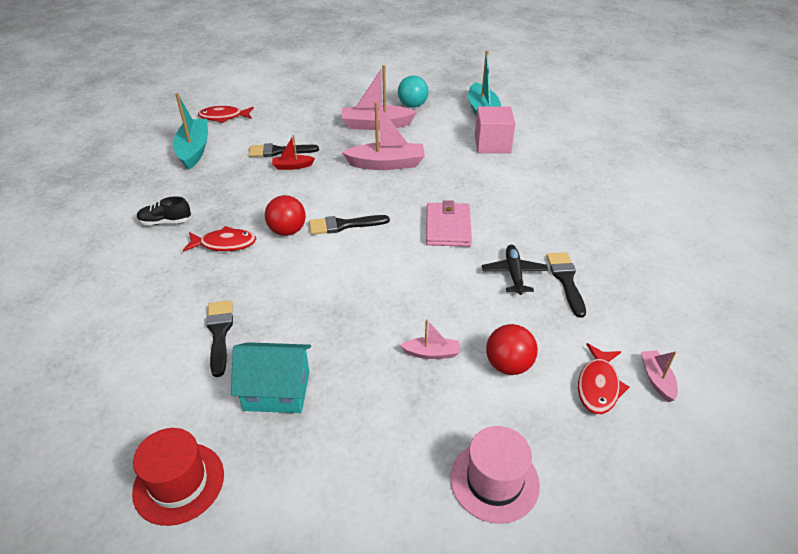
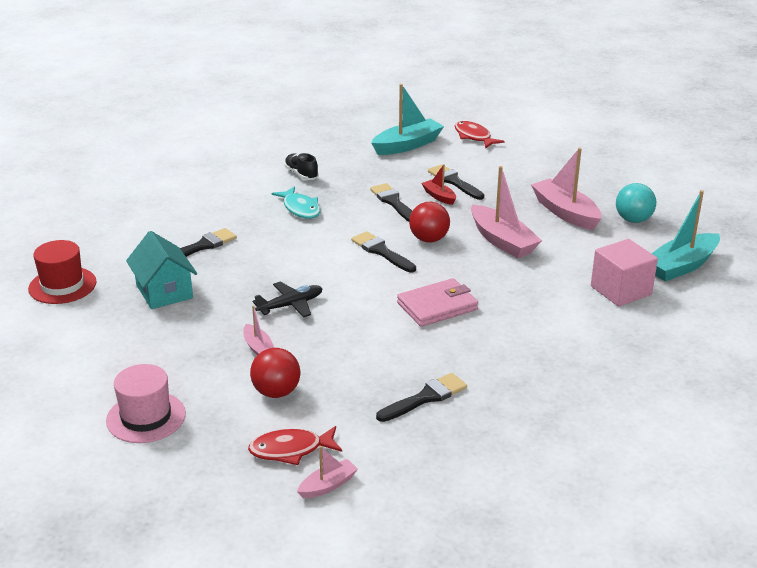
camera: 60 degrees right, 10 degrees down
(224, 244) = (300, 208): red fish -> turquoise fish
(274, 191) = (393, 202): none -> black brush
(287, 231) = (345, 229): red ball -> red ball (429, 239)
(514, 273) = (404, 363): black plane -> black plane (290, 305)

